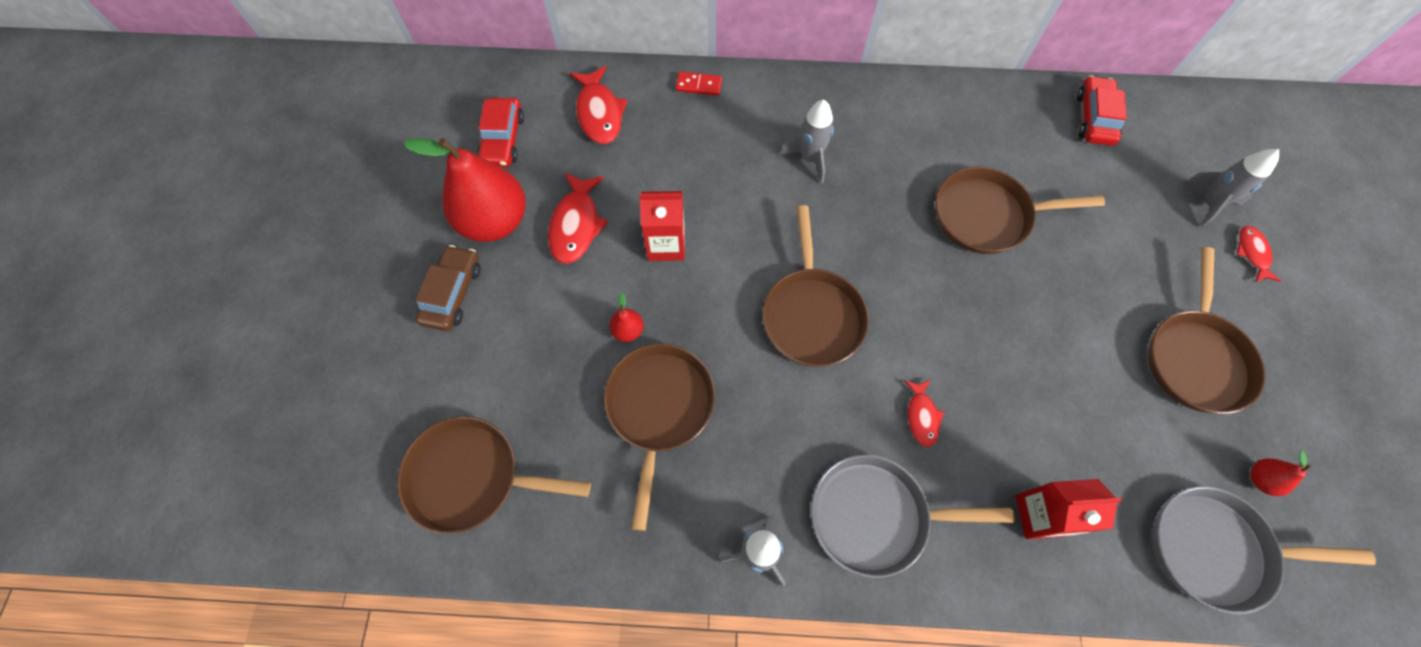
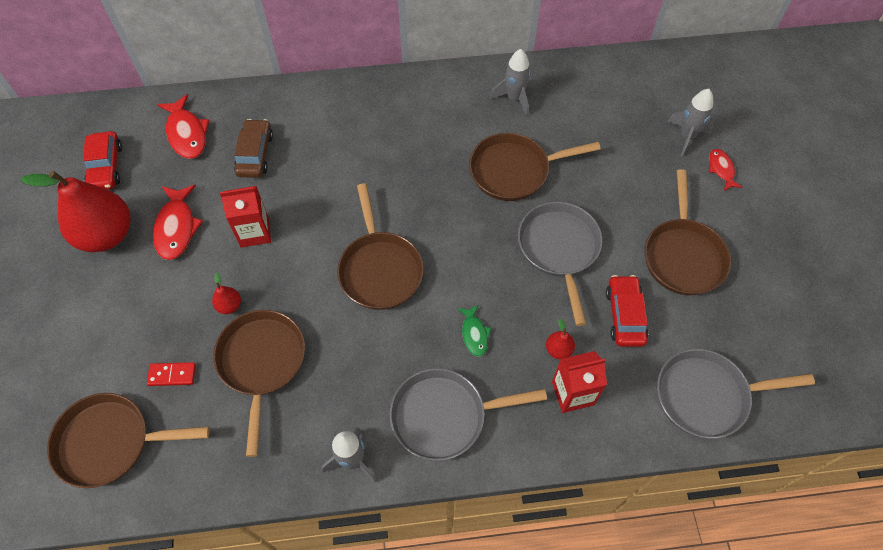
camera: 10 degrees left, 5 degrees down
(453, 293) = (77, 299): brown car -> brown car (255, 154)
(698, 85) = (269, 99): red domino -> red domino (172, 375)
(810, 158) = (367, 146): grey rocket -> grey rocket (514, 98)
(921, 416) = (474, 334): red fish -> green fish
(1036, 325) = (559, 250): none -> grey pan
(1094, 118) = (593, 82): red car -> red car (625, 315)
(1260, 479) = (736, 338): red pear -> red pear (558, 350)

